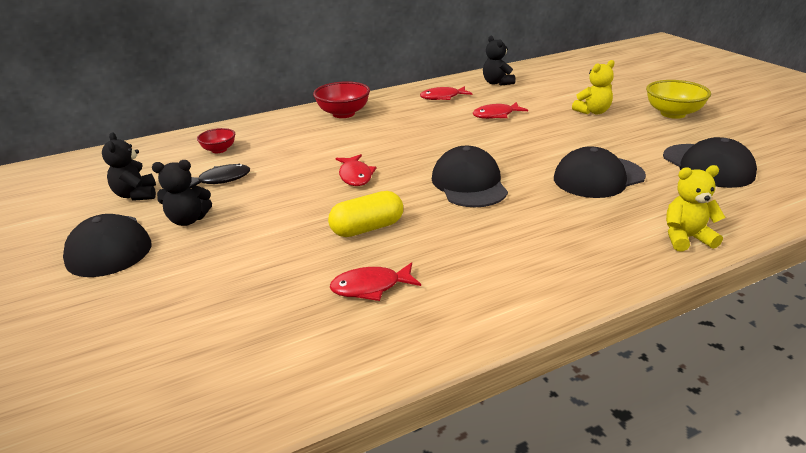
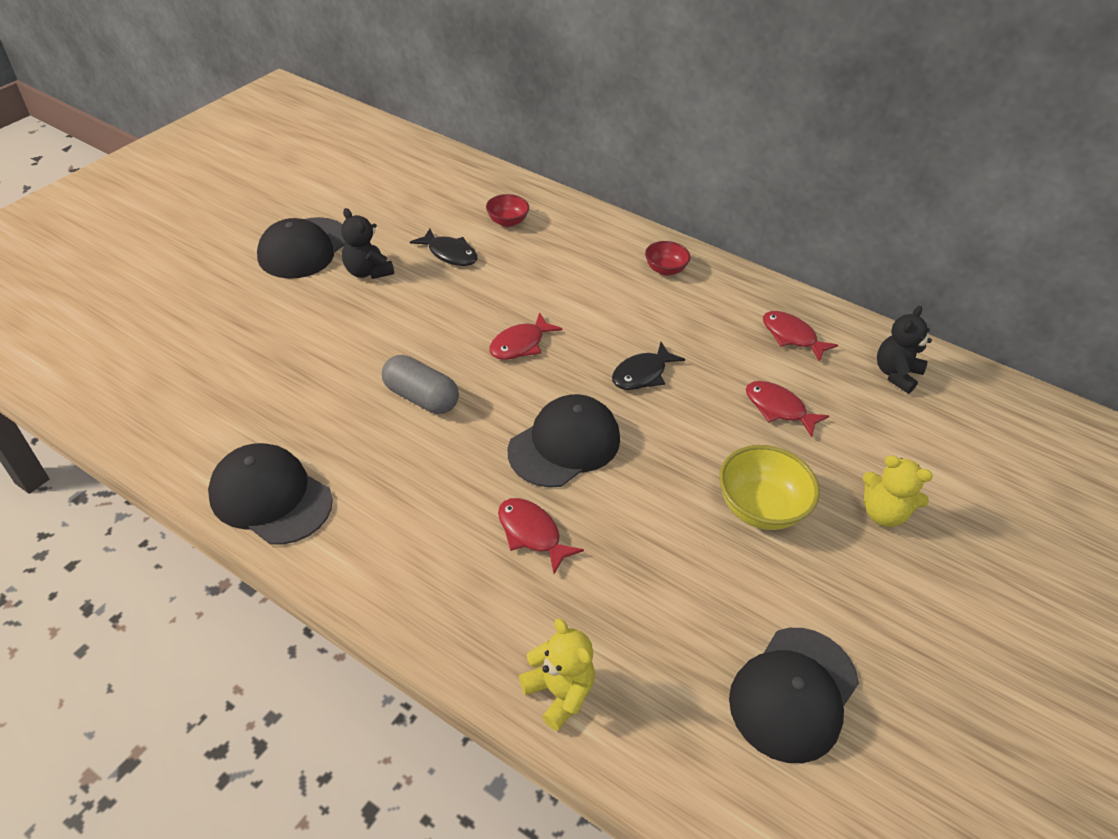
camera: 55 degrees right, 15 degrees up
(136, 195) = (390, 218): black teddy bear -> none
(343, 114) = (665, 269): red bowl -> red bowl, size x0.59
(367, 228) = (421, 397): yellow capsule -> grey capsule
(371, 287) = (324, 440): red fish -> red fish (532, 533)
(429, 143) = (642, 374): none -> black fish
(598, 177) = (665, 567): black cap -> black cap (270, 497)
(673, 114) = (965, 619): yellow bowl -> yellow bowl (760, 507)

